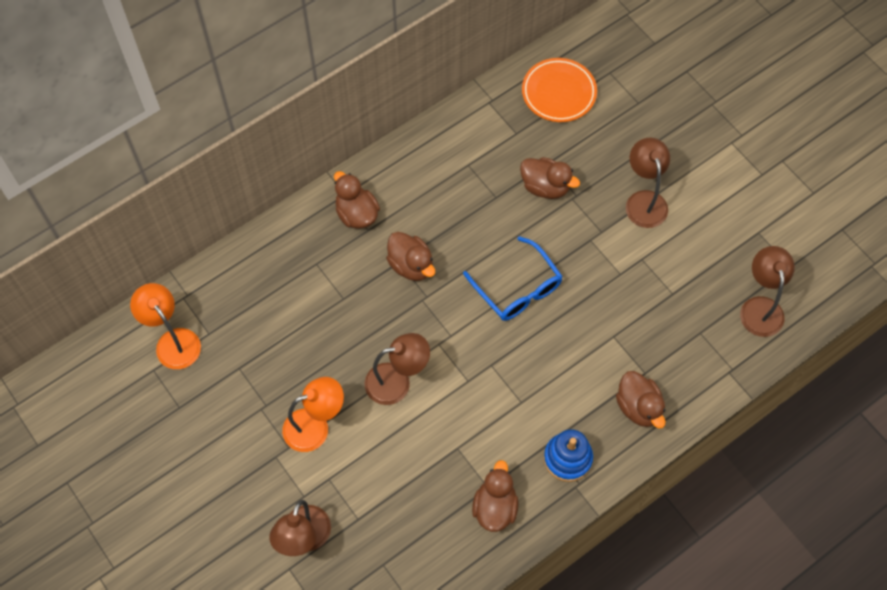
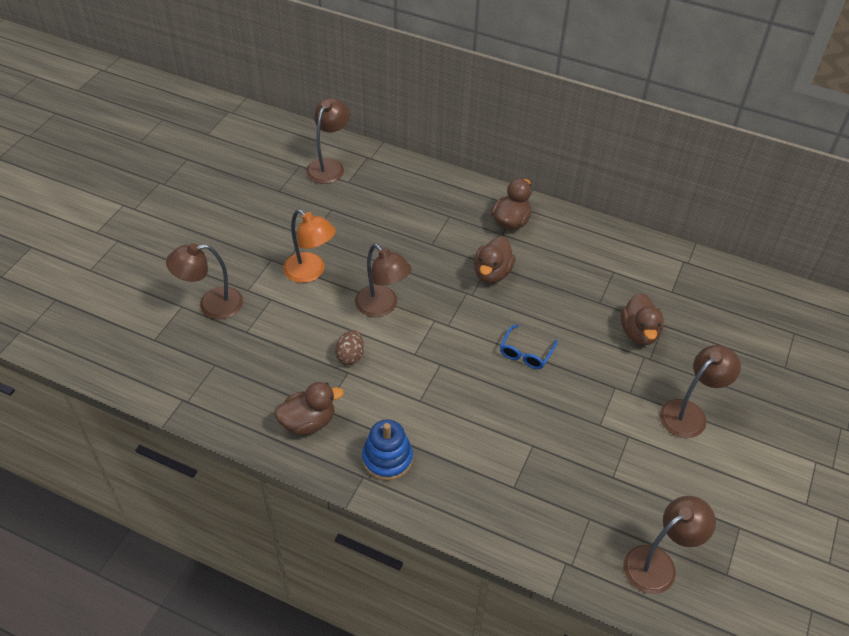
camera: 60 degrees right, 15 degrees down
(173, 341) = (329, 166): orange lamp -> brown lamp
(440, 437) = (350, 356): none -> brown egg
(518, 288) = (526, 353): blue glasses -> blue glasses, size x0.62
(558, 93) = (738, 304): orange plate -> none
(638, 407) = (475, 496): brown duck -> none

